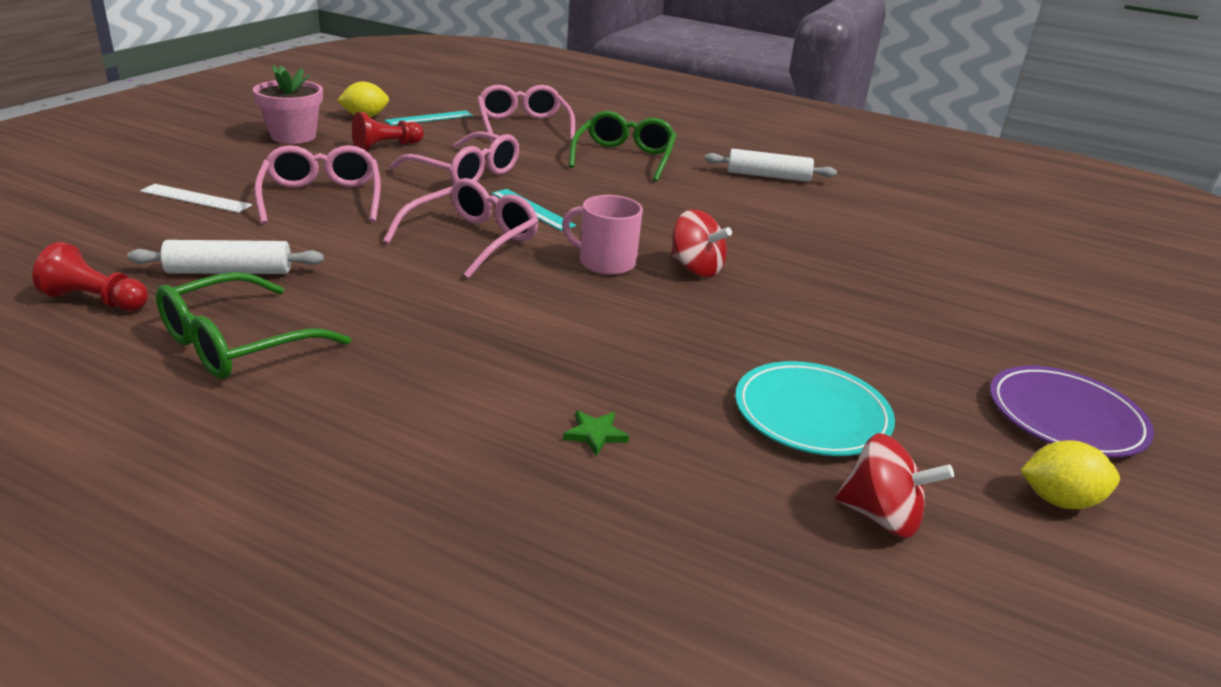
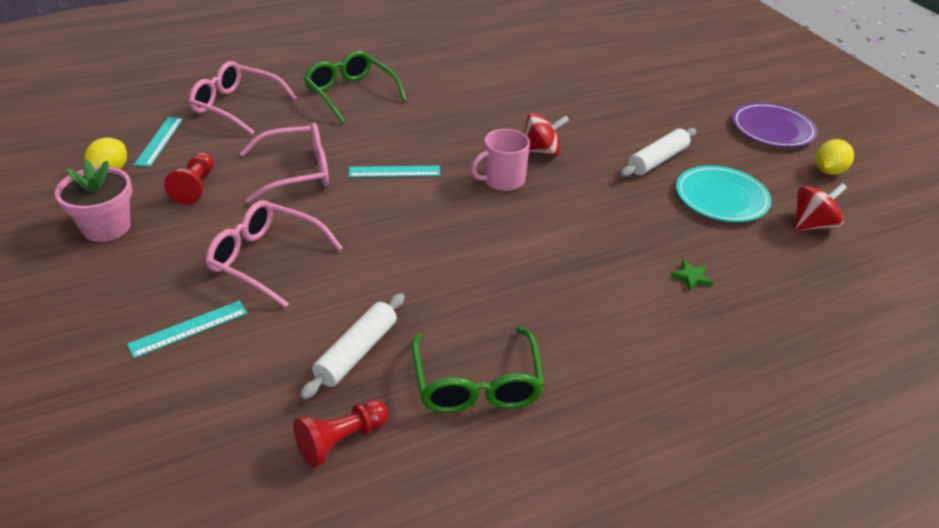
camera: 50 degrees left, 10 degrees up
(195, 198) = (188, 329): white ruler -> turquoise ruler
(472, 240) = (416, 218): pink glasses -> none
(768, 176) = (443, 58): white rolling pin -> white rolling pin (657, 160)

